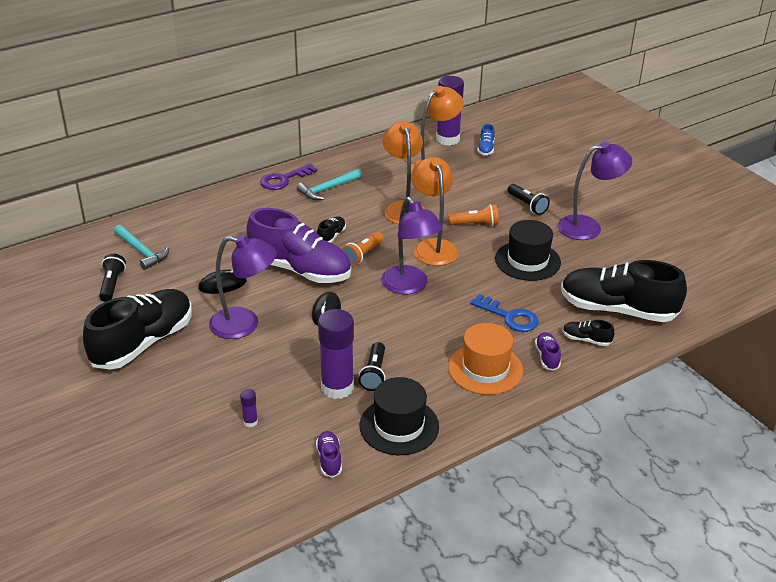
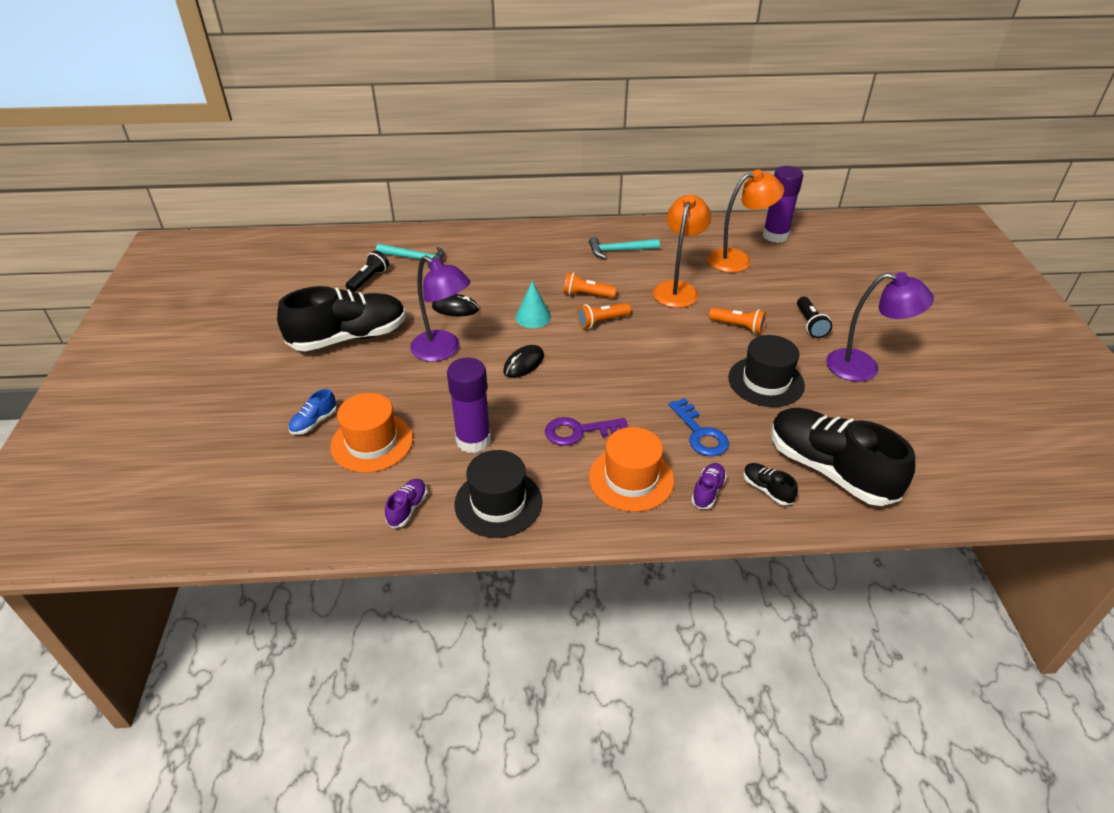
camera: 30 degrees right, 5 degrees up
(141, 251) = (415, 259): turquoise hammer -> turquoise hammer turned 60 degrees counterclockwise
(250, 422) = (372, 442): purple glue stick -> orange hat
(284, 179) = (586, 231): purple key -> purple key (579, 432)
(300, 270) = (533, 317): purple shoe -> turquoise cone
(331, 236) = (587, 295): black shoe -> orange flashlight
(374, 374) = (517, 440): black flashlight -> none
(409, 286) = (622, 366): purple lamp -> none
(433, 247) = (677, 335): orange lamp -> none
(485, 149) = (808, 255): blue shoe -> blue shoe (314, 422)

